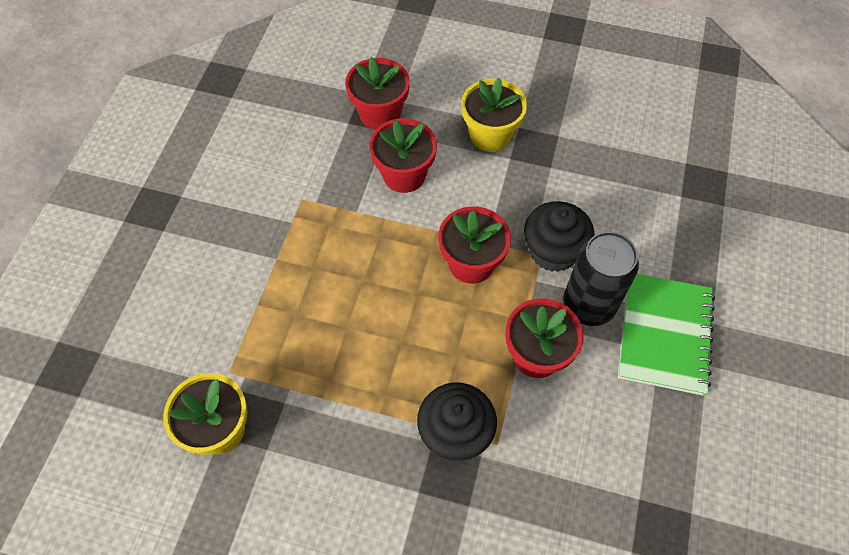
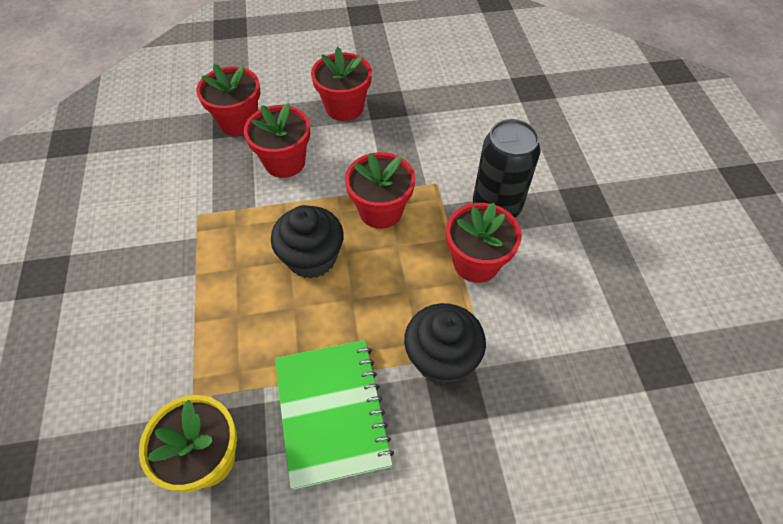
camera: 25 degrees left, 5 degrees down
(490, 135) = (344, 107): yellow flower pot -> red flower pot
(553, 251) = (444, 176): black cupcake -> black cupcake (312, 258)
(664, 334) = (568, 206): green notebook -> green notebook (332, 412)

